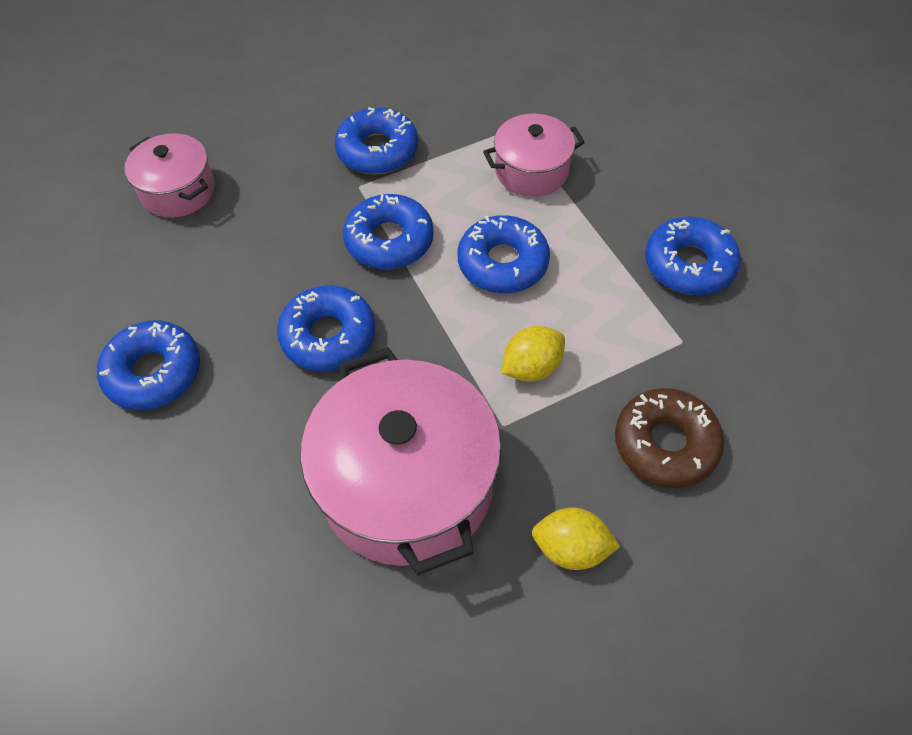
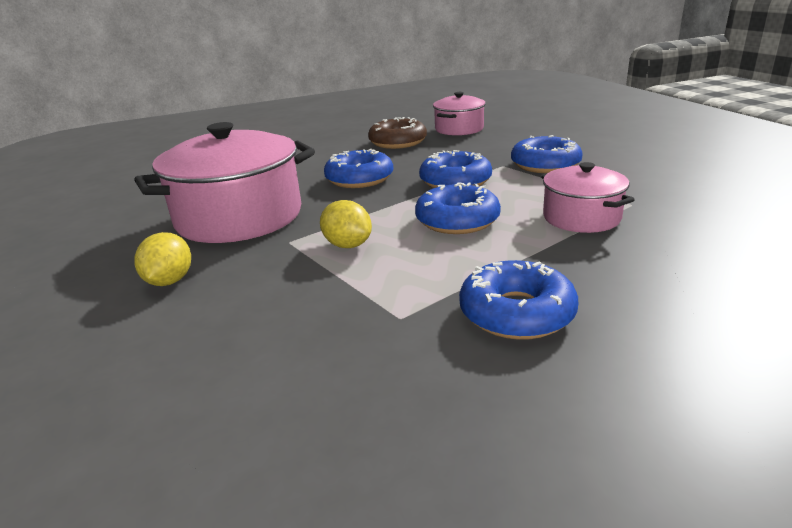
camera: 80 degrees right, 30 degrees down
(154, 372) = (322, 148): blue donut -> none
(665, 444) = (268, 317): brown donut -> brown donut (398, 142)

